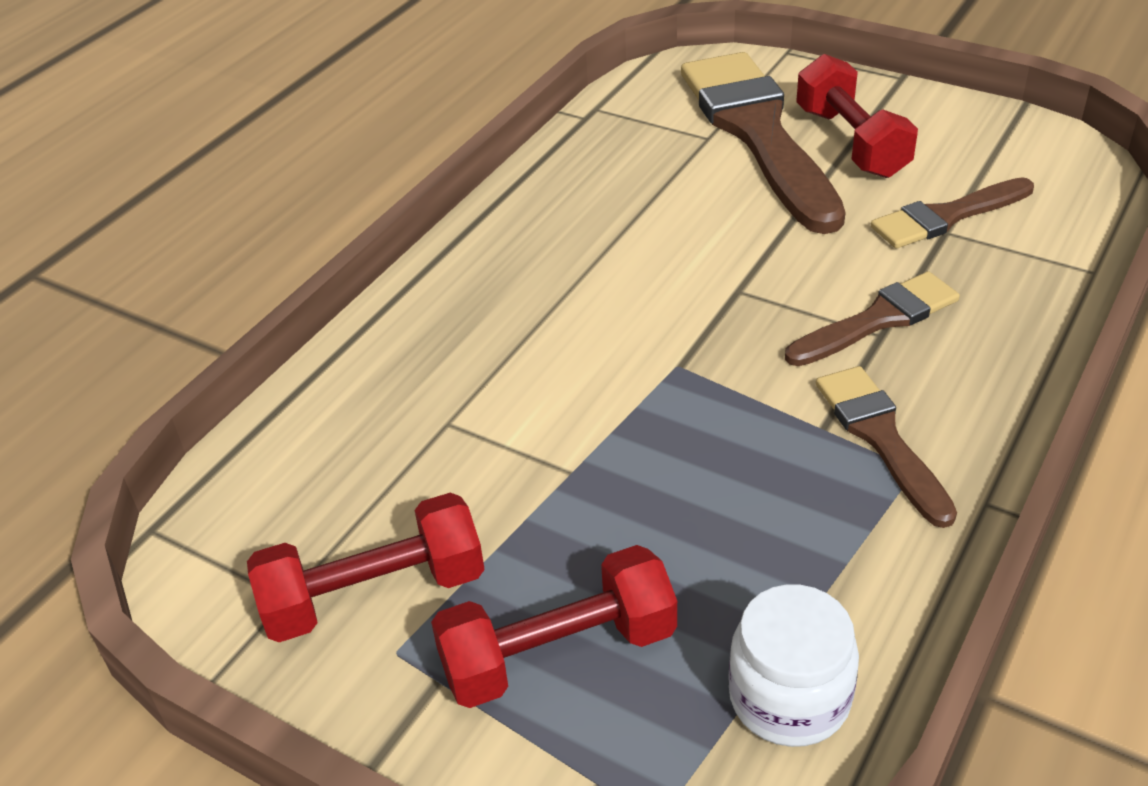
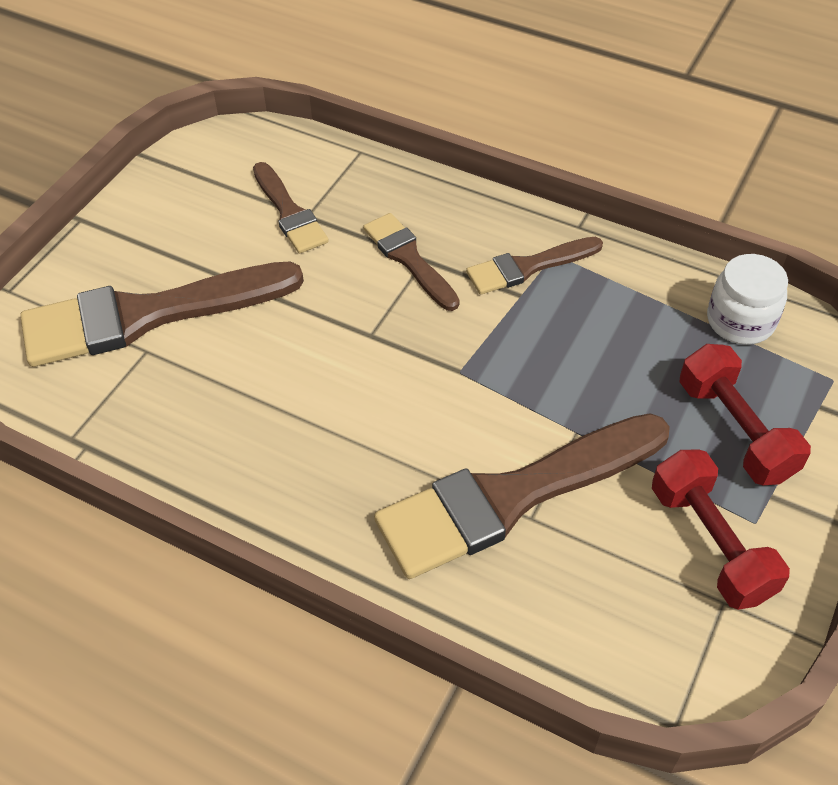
camera: 95 degrees left, 10 degrees up
(479, 407) = (512, 497): none -> brown brush
(851, 142) = (176, 257): red dumbbell -> none

